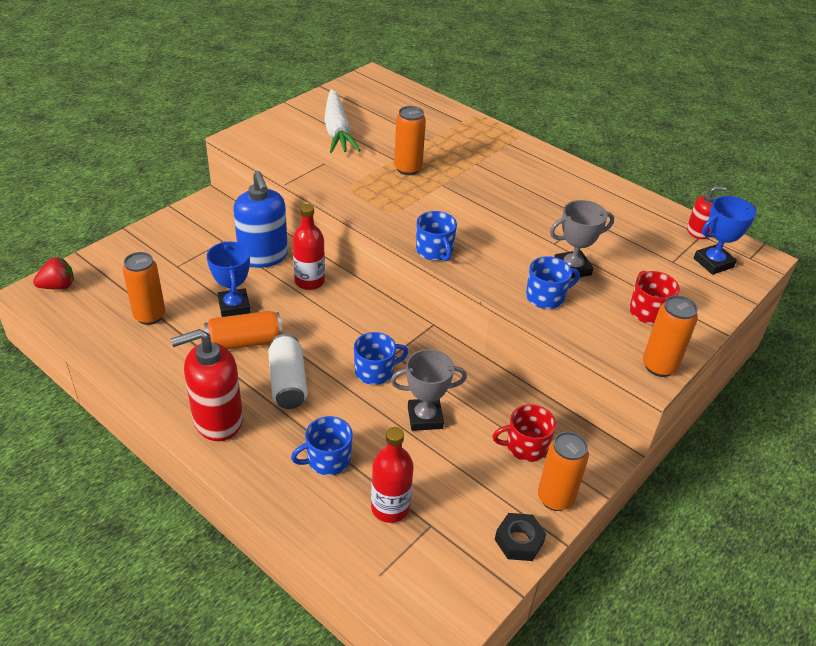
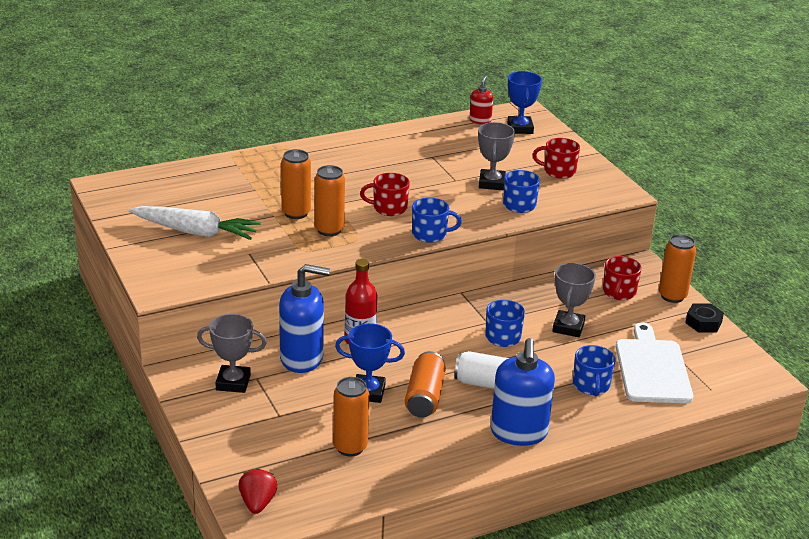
camera: 65 degrees left, 10 degrees down
(210, 231) = (233, 382): none -> grey trophy
(217, 420) = (519, 433): red soap dispenser -> blue soap dispenser
(390, 508) = (652, 368): red bottle -> white cutting board
(461, 216) = (389, 208): none -> red mug
(659, 366) = (617, 187): orange can -> orange can (329, 230)

